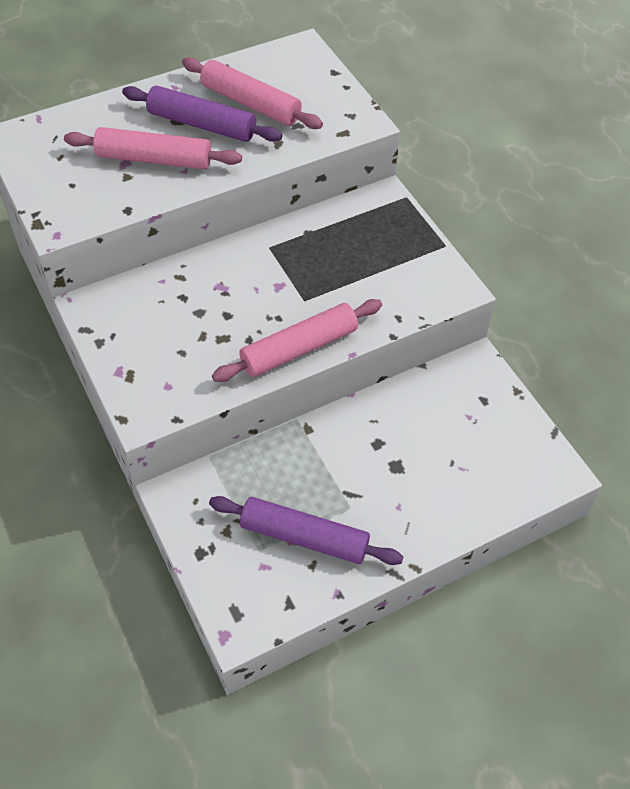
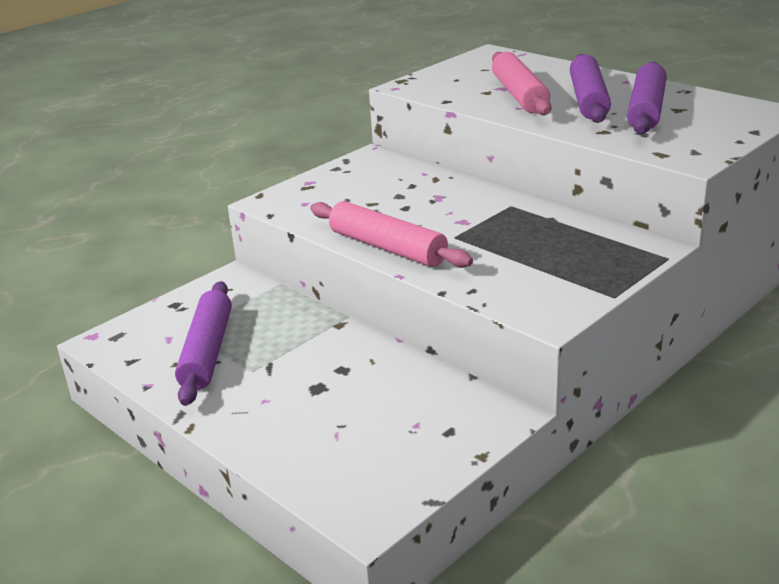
camera: 75 degrees right, 25 degrees down
(251, 103) = (646, 110): pink rolling pin -> purple rolling pin

